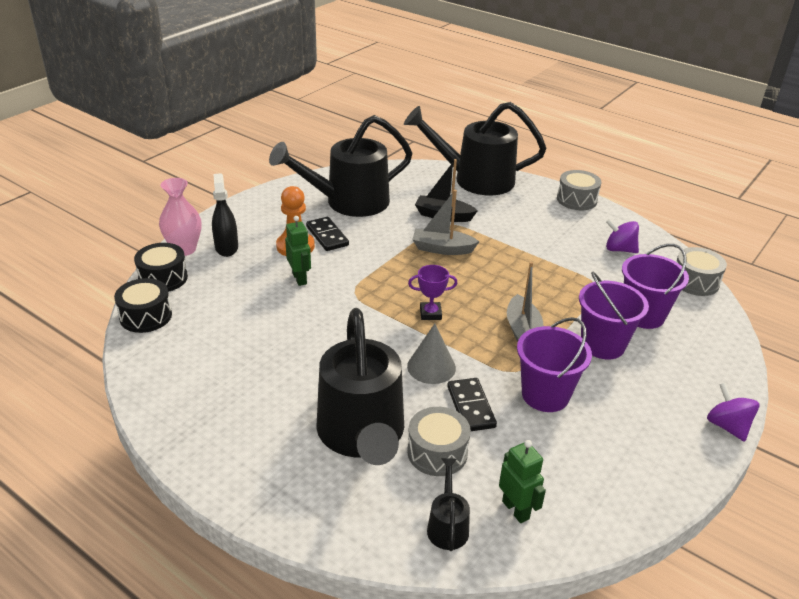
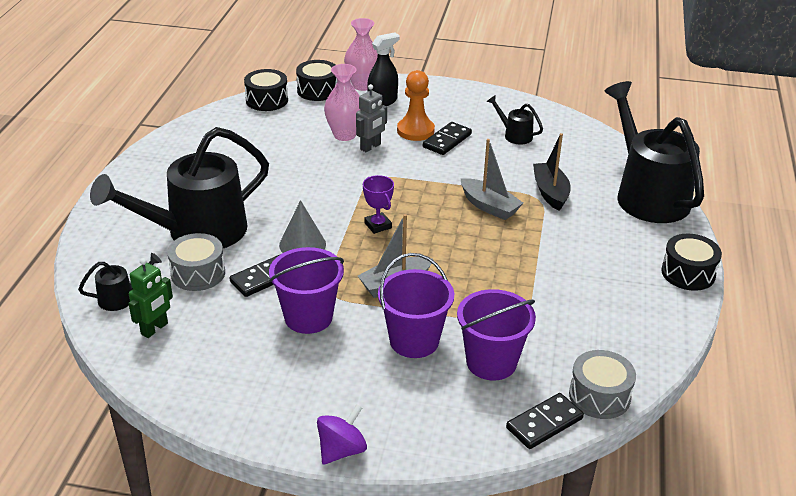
camera: 65 degrees right, 0 degrees up
(264, 287) = (344, 135): none -> pink vase
(300, 278) = (370, 147): green robot -> grey robot
(348, 202) = (514, 135): black watering can -> black watering can, size x0.42
(442, 249) = (489, 206): grey boat -> grey boat turned 150 degrees clockwise
(576, 200) = (688, 273): grey drum -> black drum
(619, 249) = (610, 324): purple spinning top -> none
(718, 315) = (544, 423): none -> black domino

